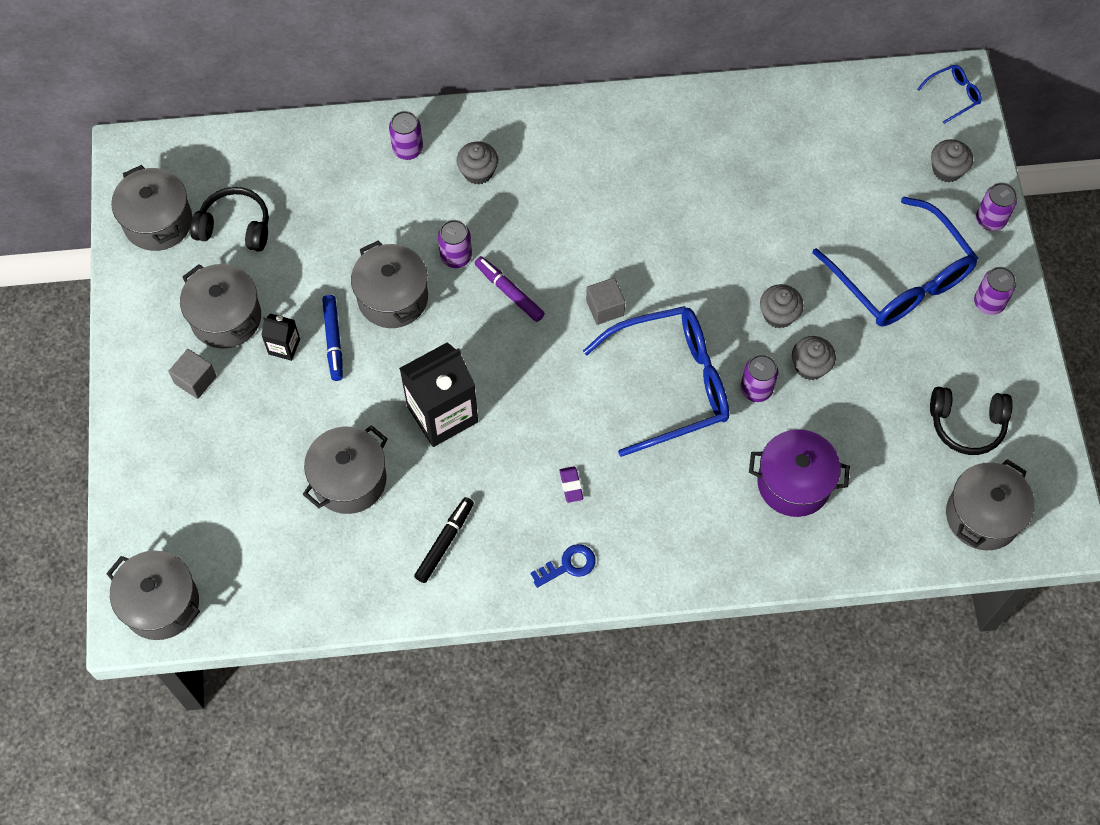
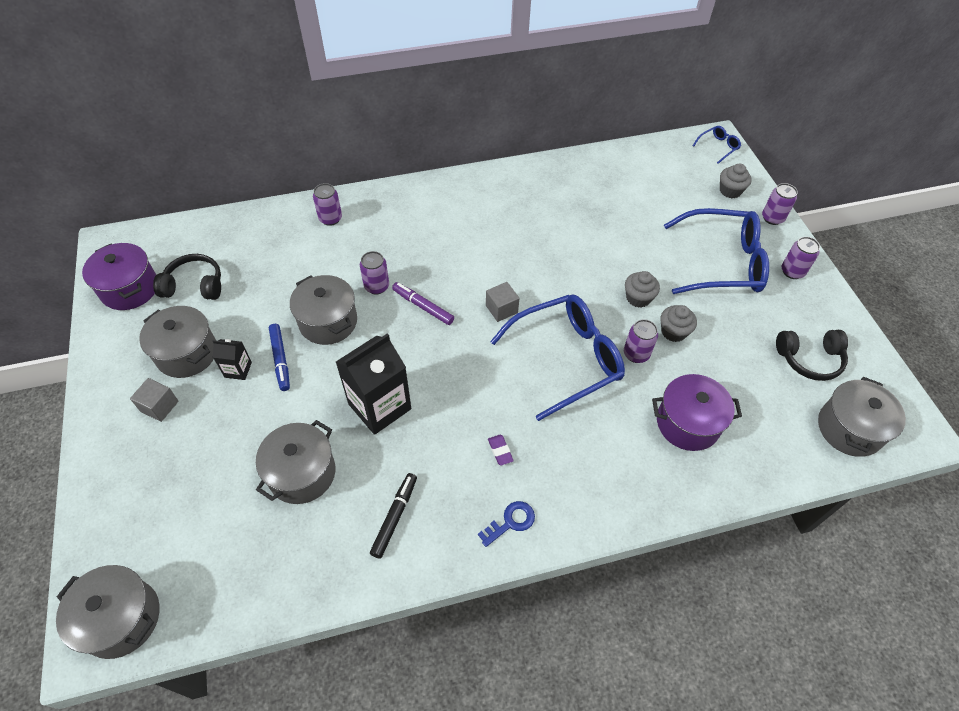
camera: 10 degrees left, 10 degrees down
(158, 222) = (130, 289): grey pot -> purple pot
(478, 172) = (386, 227): grey cupcake -> none
(901, 278) = (722, 262): blue glasses -> blue glasses turned 45 degrees counterclockwise

